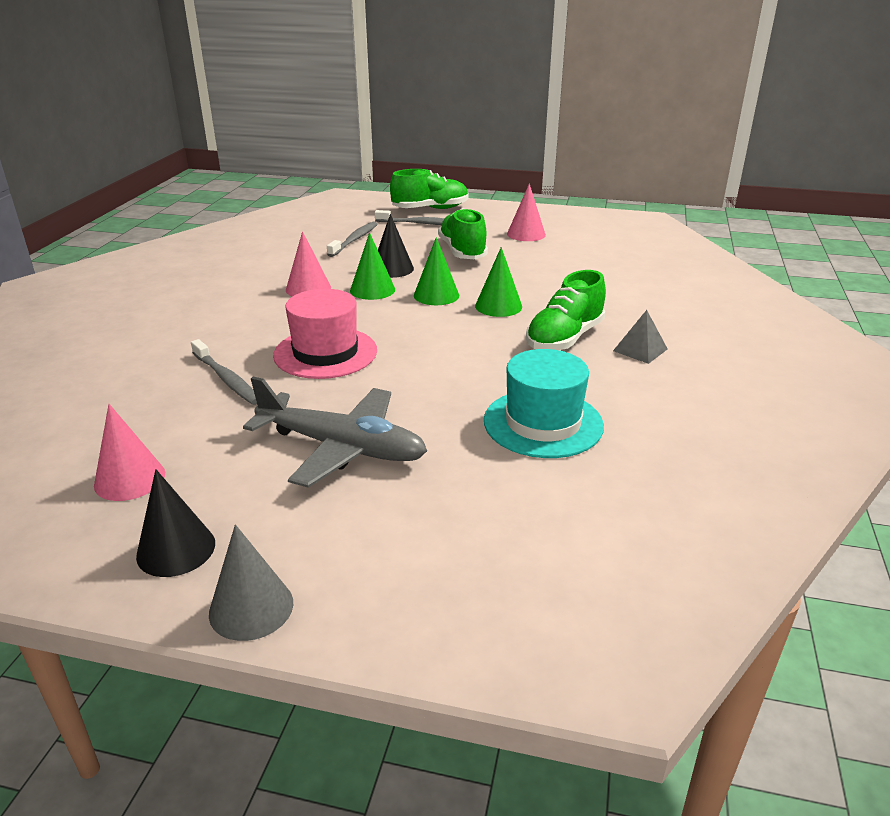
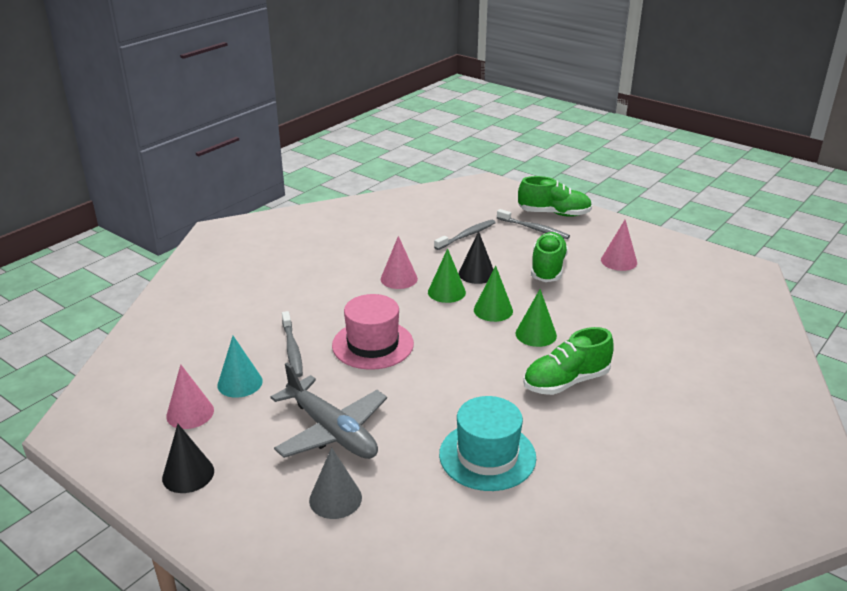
camera: 25 degrees right, 0 degrees up
(180, 429) = (240, 383): none -> turquoise cone
(251, 607) = (206, 530): grey cone -> grey cone (335, 498)
(640, 350) = (621, 411): grey pyramid -> none

